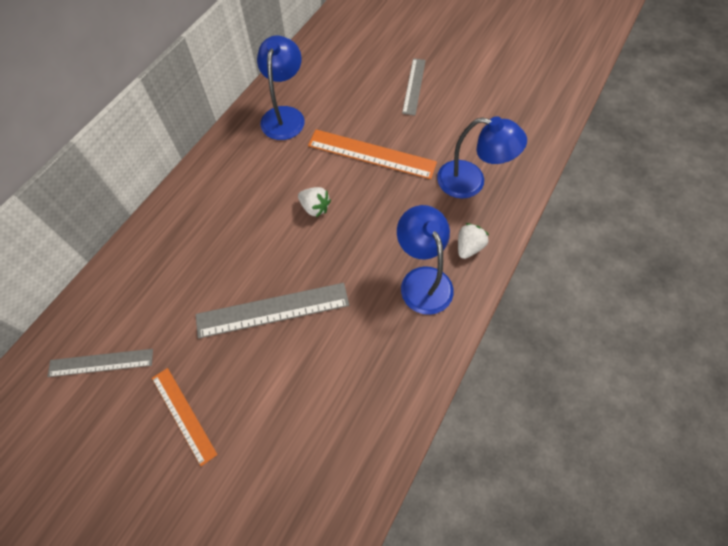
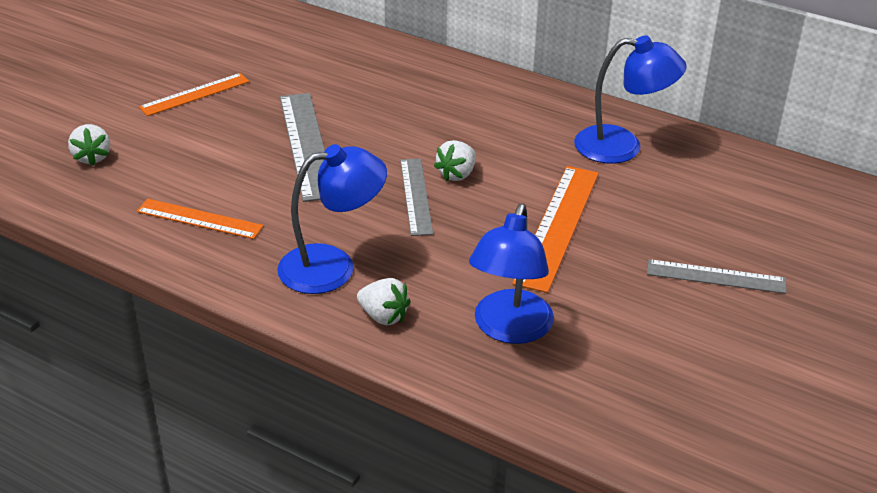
camera: 90 degrees right, 25 degrees down
(101, 362) = (264, 45): grey ruler -> grey ruler (416, 196)
(284, 493) = (92, 157): none -> white strawberry
(372, 379) = (199, 219): none -> orange ruler

